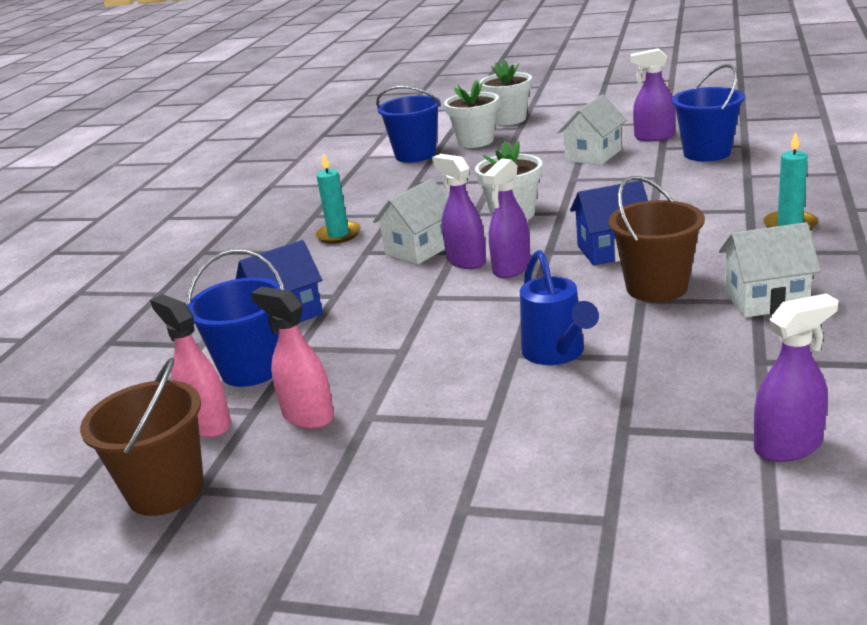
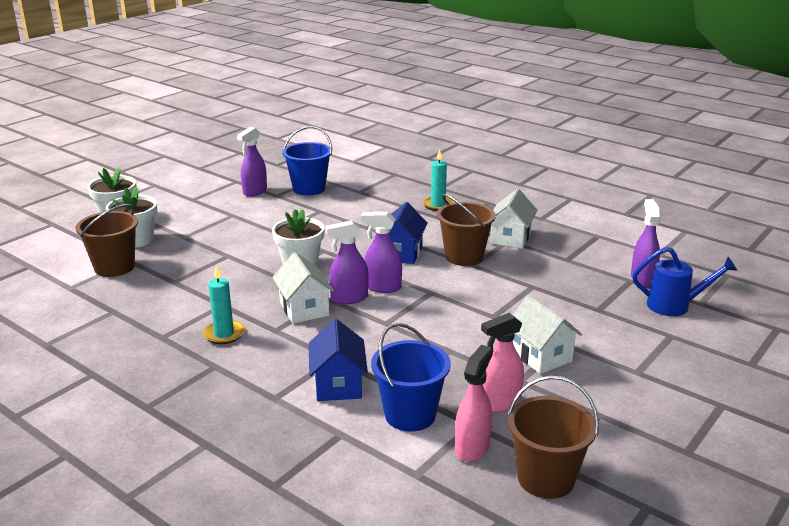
camera: 70 degrees left, 0 degrees up
(208, 424) = (472, 447): pink spray bottle -> pink spray bottle turned 135 degrees clockwise
(415, 155) = (114, 267): blue bucket -> brown bucket
(511, 268) = (382, 287): purple spray bottle -> purple spray bottle turned 135 degrees clockwise
(556, 353) = (506, 304): blue watering can -> blue watering can (674, 306)
(593, 155) = (249, 215): white house -> white house (540, 356)

